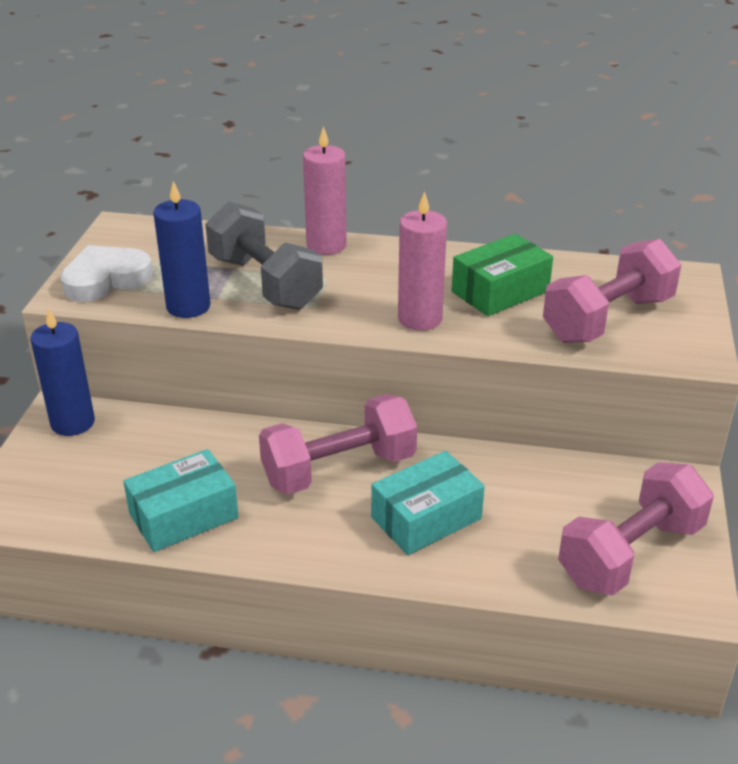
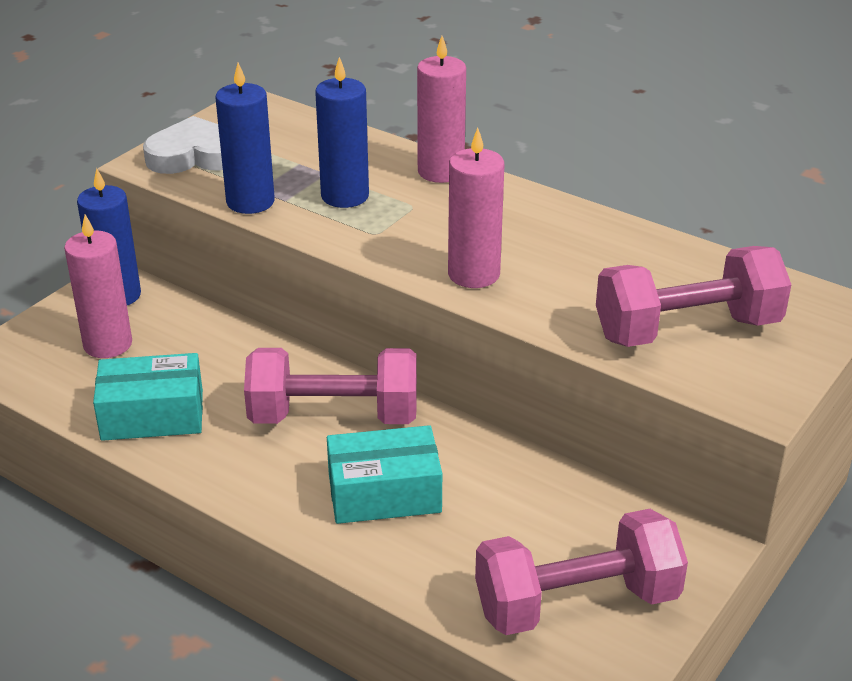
camera: 25 degrees right, 0 degrees up
(96, 467) = (108, 344): none -> pink candle
(265, 283) = (345, 196): grey dumbbell -> blue candle
(500, 291) = (588, 267): green box -> none

